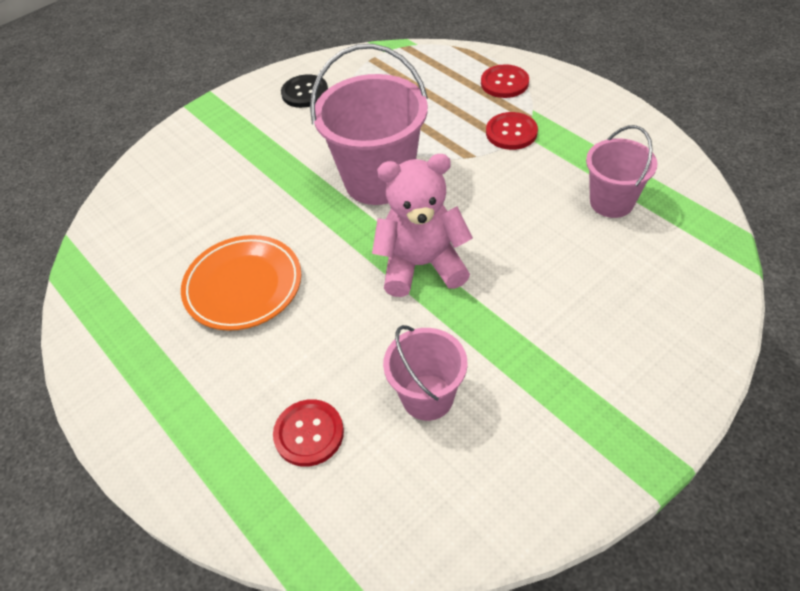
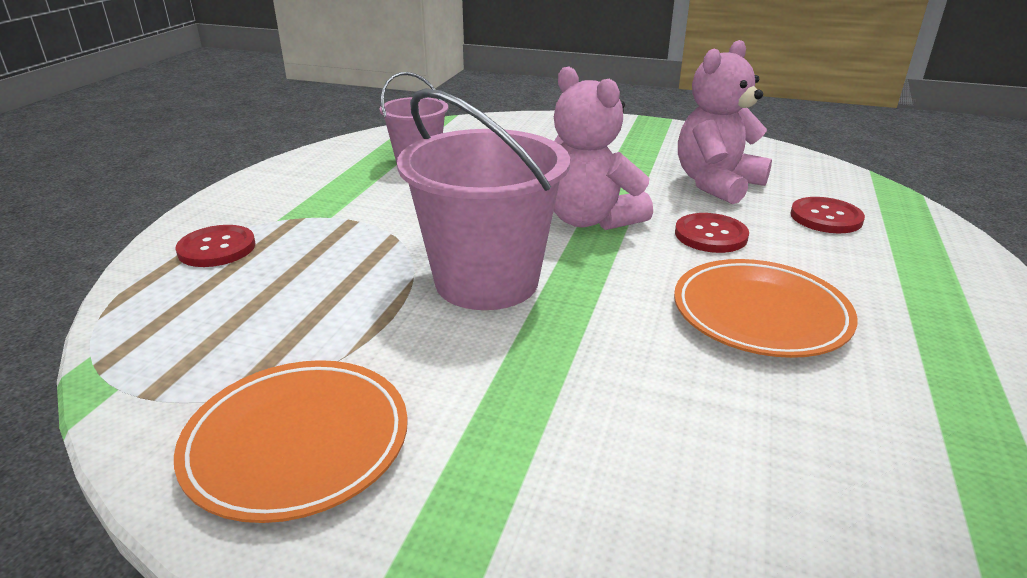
camera: 125 degrees left, 20 degrees down
(305, 93) = (297, 443): black button -> orange plate
(427, 397) = (716, 184): pink bucket -> pink teddy bear
(511, 132) = (332, 222): red button -> red button (710, 235)

